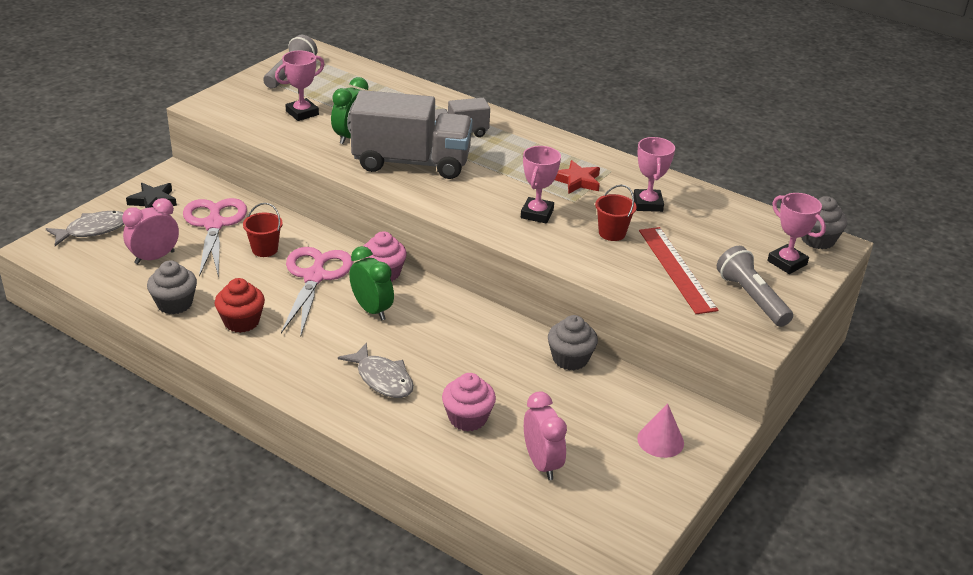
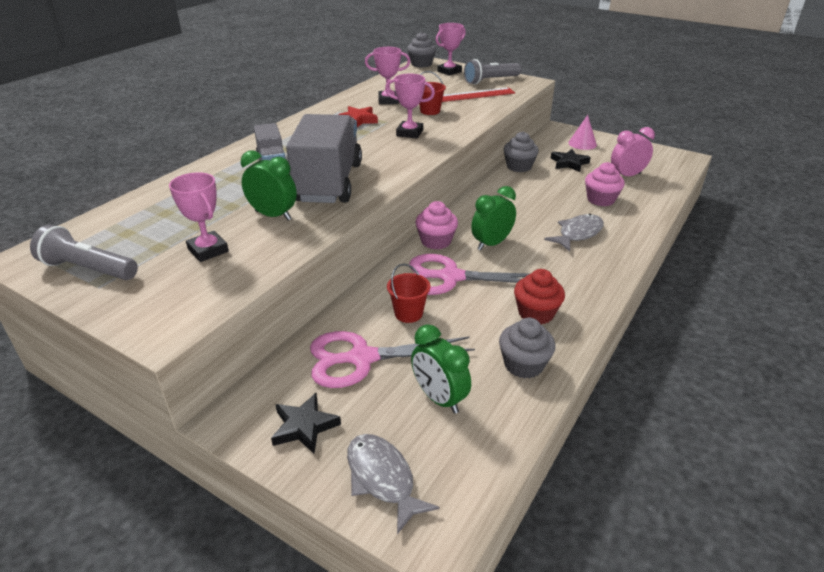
camera: 90 degrees left, 0 degrees up
(154, 257) = (439, 398): pink clock -> green clock
(584, 410) = (569, 163): none -> black star

